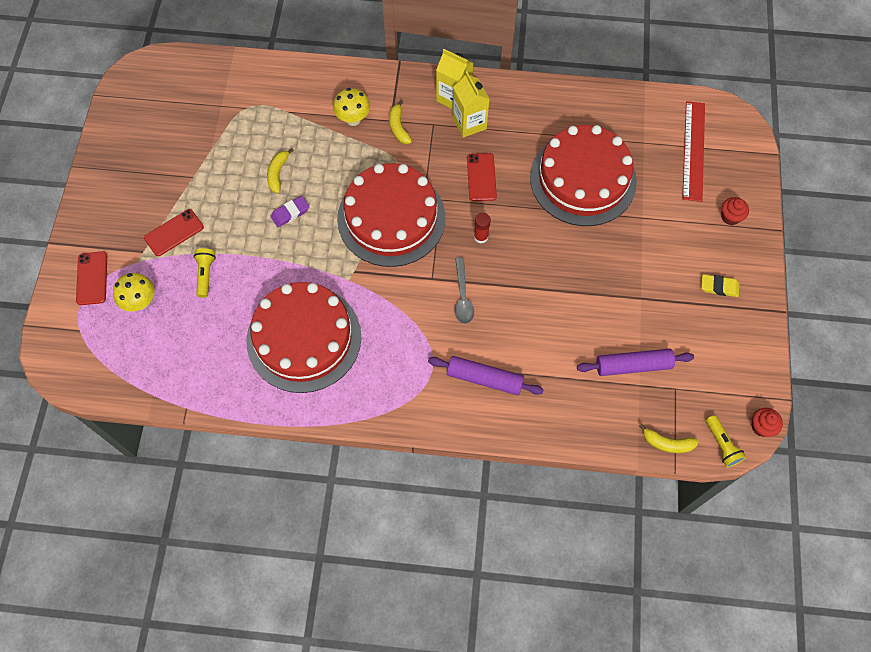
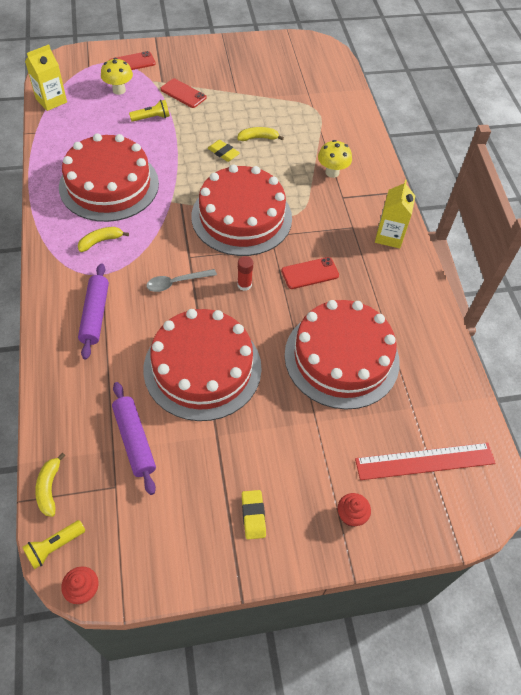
camera: 70 degrees right, 10 degrees down
(290, 213) = (223, 153): purple eraser -> yellow eraser
(398, 127) = (338, 204): yellow banana -> yellow banana (100, 241)
(469, 123) = (366, 253): yellow carton -> yellow carton (51, 100)
(569, 294) = (202, 368): none -> red cake

